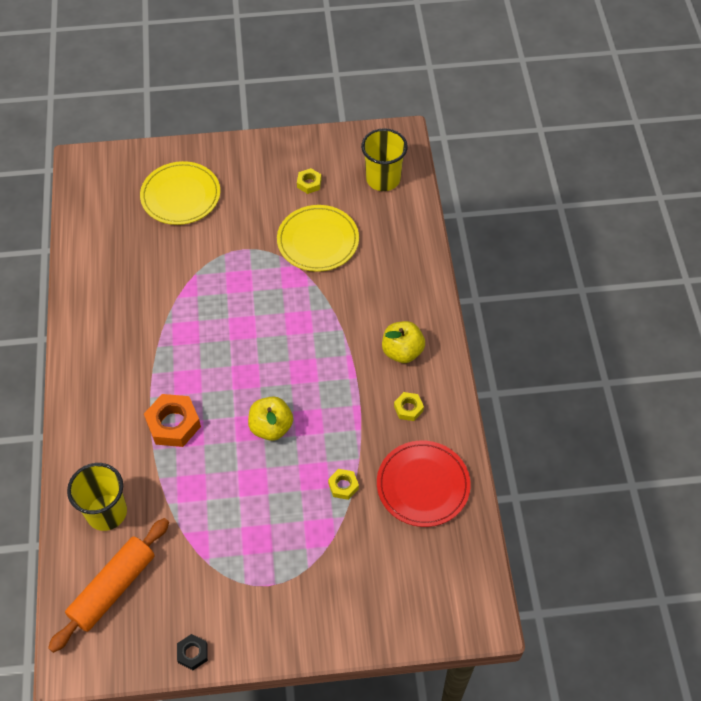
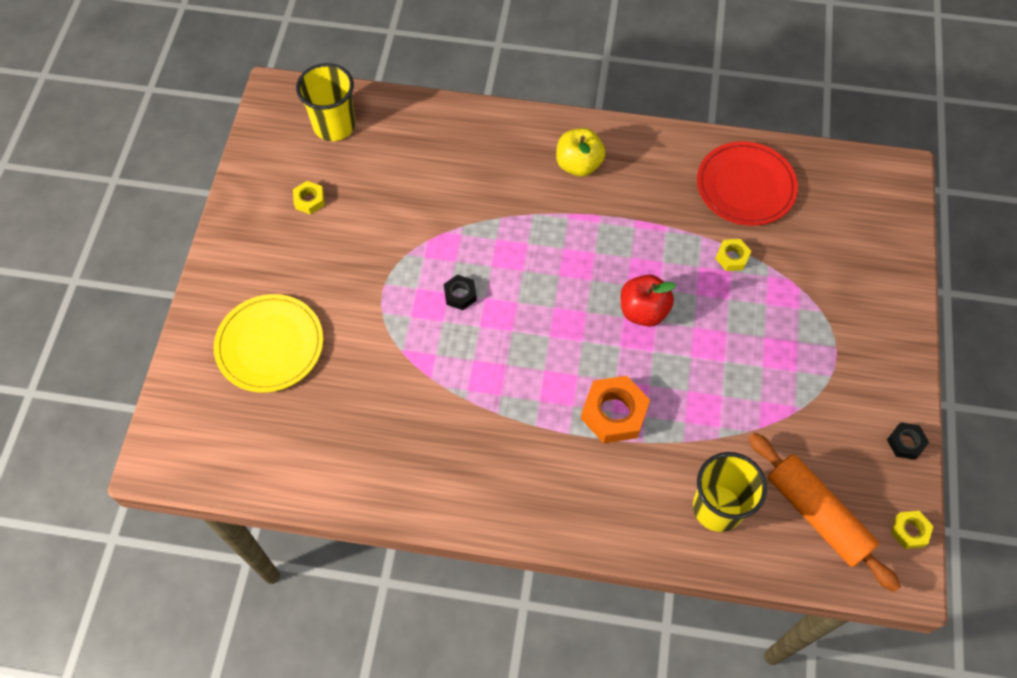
camera: 75 degrees left, 5 degrees up
(252, 298) = (460, 295): none -> black nut
(271, 427) = (643, 311): yellow apple -> red apple
(318, 240) = (399, 210): yellow plate -> none
(408, 408) = (651, 176): yellow nut -> yellow nut (909, 531)

